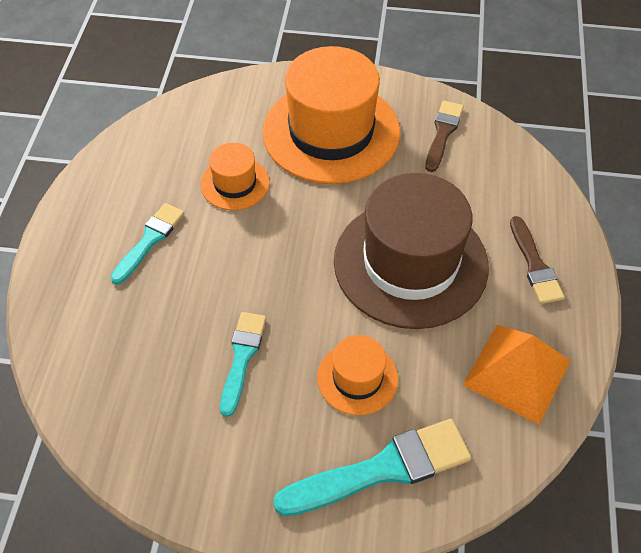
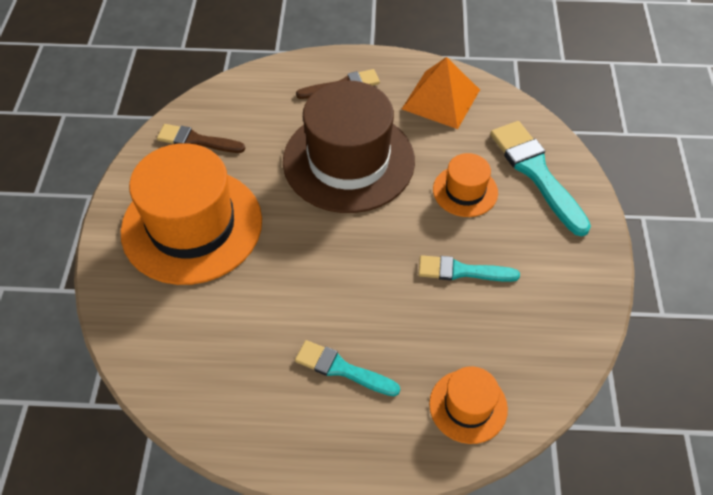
camera: 95 degrees left, 0 degrees up
(235, 183) = (262, 302): orange hat -> orange hat (468, 406)

